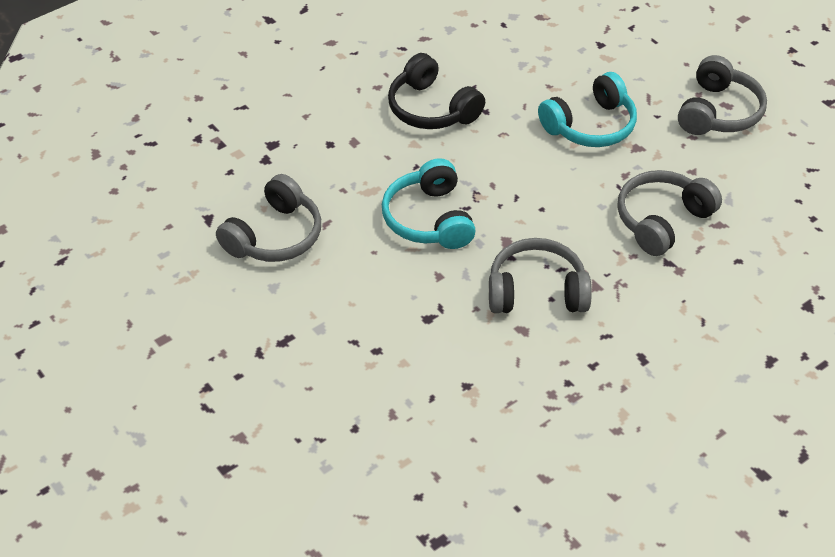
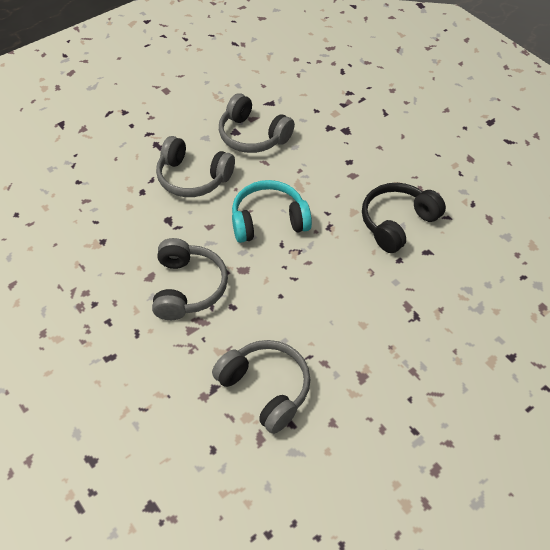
camera: 90 degrees right, 5 degrees up
(590, 125) = (389, 339): turquoise headphones -> none
(718, 112) = (423, 459): grey headphones -> grey headphones (193, 177)

